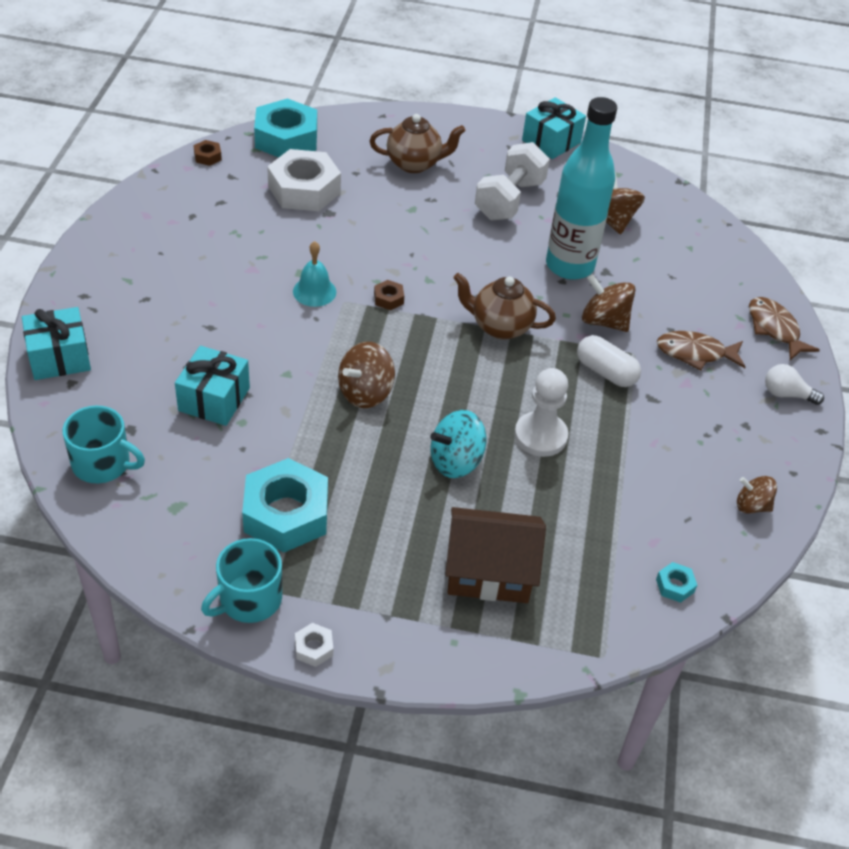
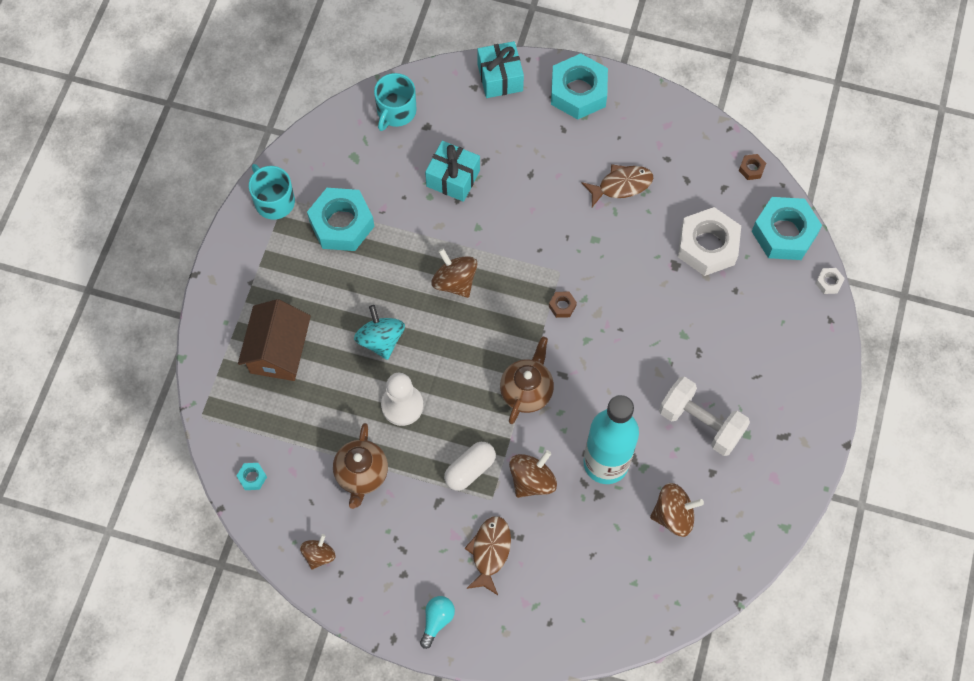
camera: 100 degrees right, 20 degrees up
(91, 286) = (578, 92): none -> turquoise nut
(314, 291) = (571, 250): turquoise bell -> none
(314, 648) = (232, 238): white nut -> white nut (828, 282)
(414, 164) = (752, 343): brown teapot -> brown teapot (361, 474)
(551, 141) = (799, 478): turquoise gift -> none
(774, 329) = (519, 634): brown fish -> brown fish (621, 185)
(786, 394) = (437, 620): white light bulb -> turquoise light bulb

